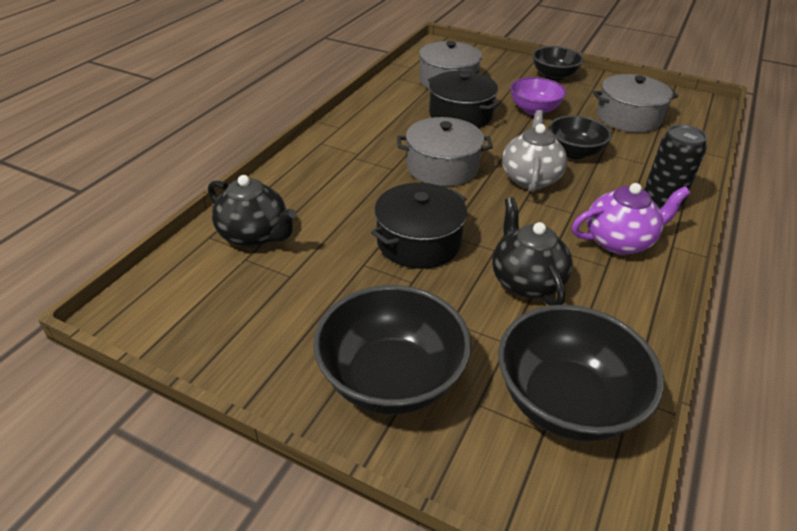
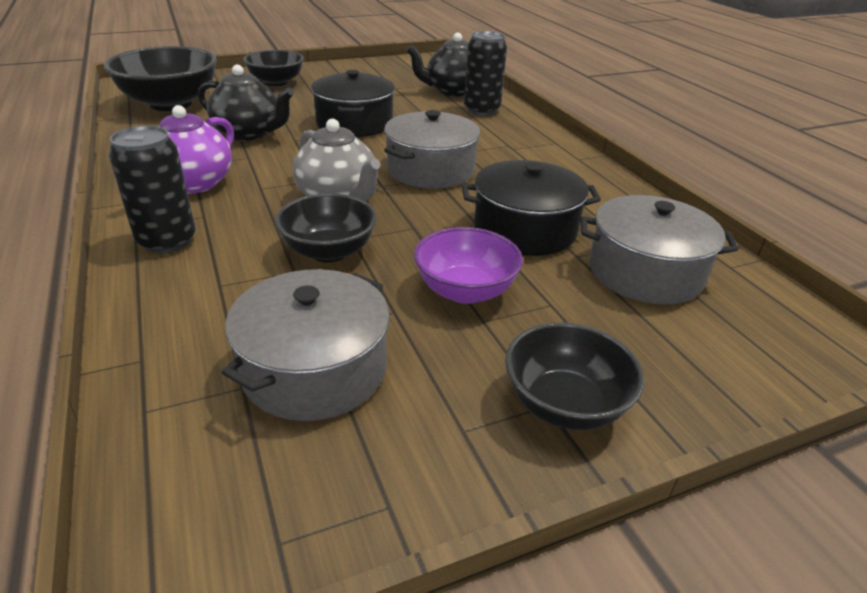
camera: 130 degrees right, 5 degrees down
(291, 197) = (481, 110): none -> black can
(391, 379) = (276, 82): black bowl -> black bowl, size x0.63

